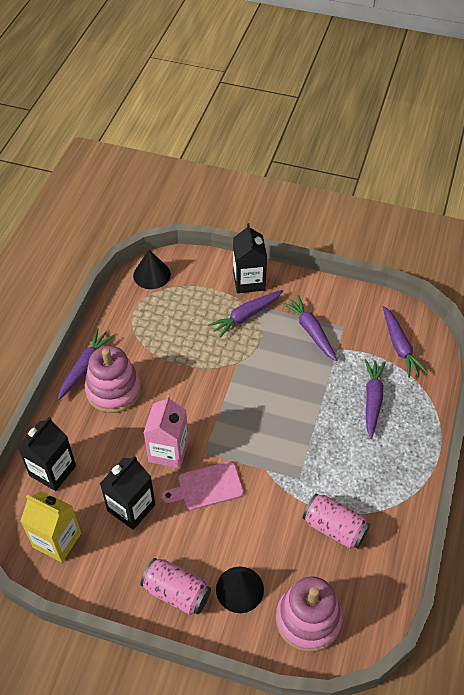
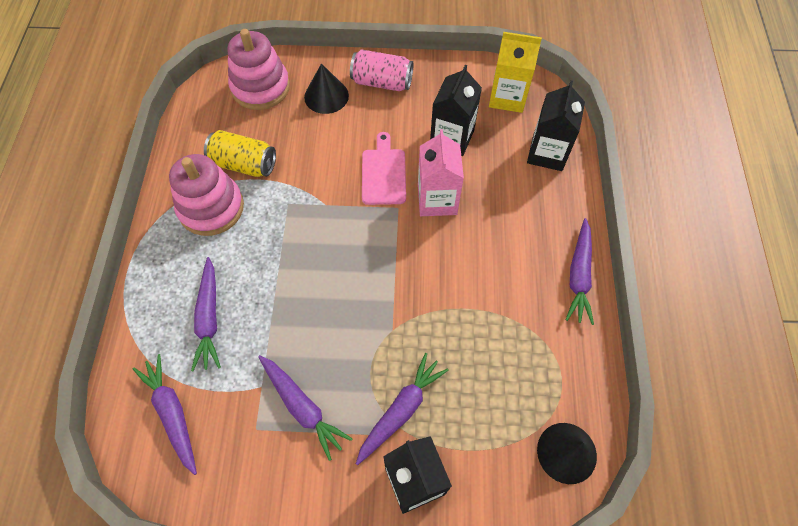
camera: 165 degrees right, 10 degrees up
(113, 390) = (530, 254): pink stacking toy -> pink stacking toy (211, 208)
(207, 486) = (383, 173): pink cutting board -> pink cutting board turned 60 degrees counterclockwise
(334, 528) = (244, 164): pink can -> yellow can

